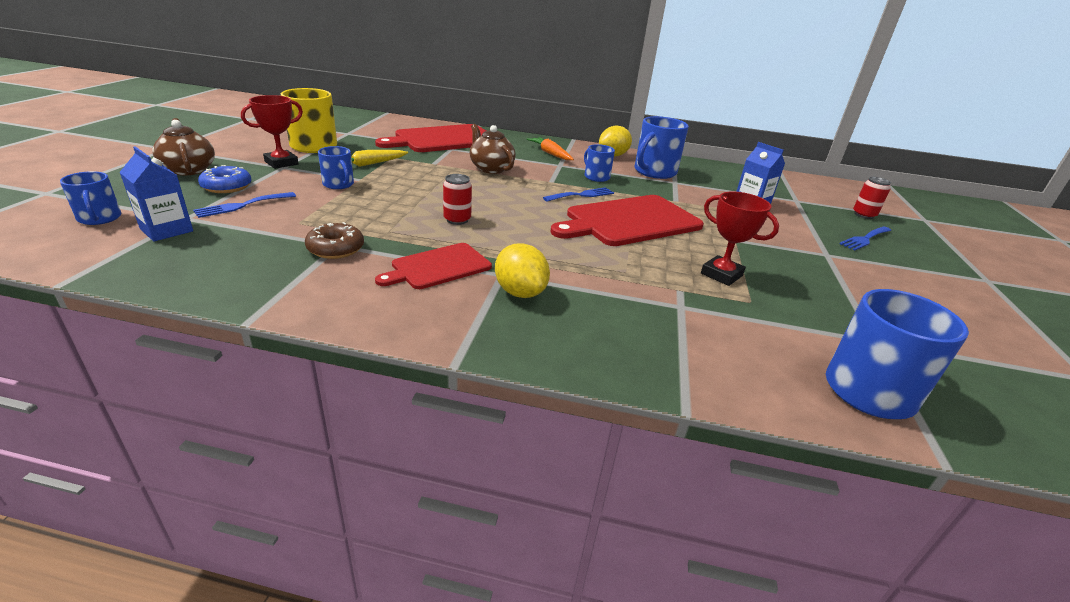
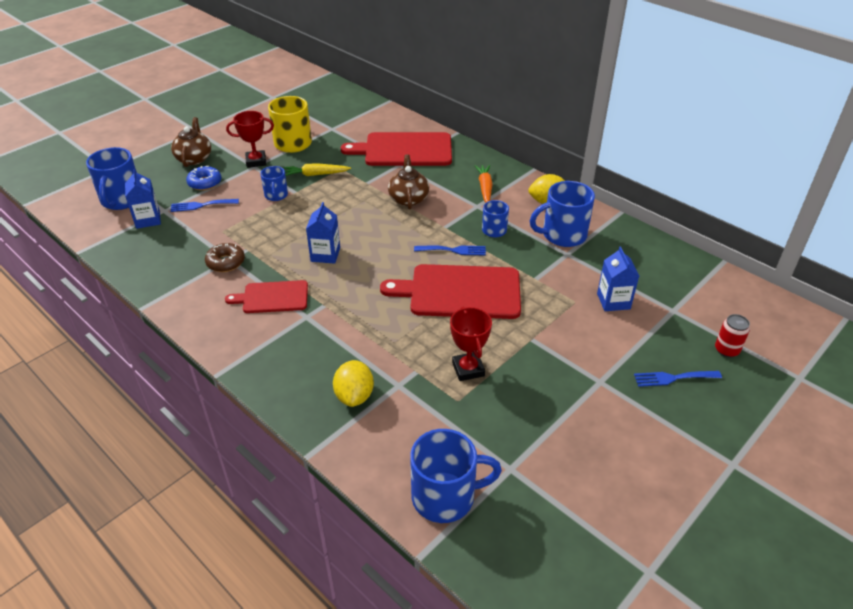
camera: 35 degrees right, 10 degrees up
(99, 218) = (121, 200): blue mug -> blue mug, size x1.75
(457, 220) = (325, 254): red can -> blue carton
(520, 292) = (302, 336): yellow lemon -> yellow lemon (354, 396)

